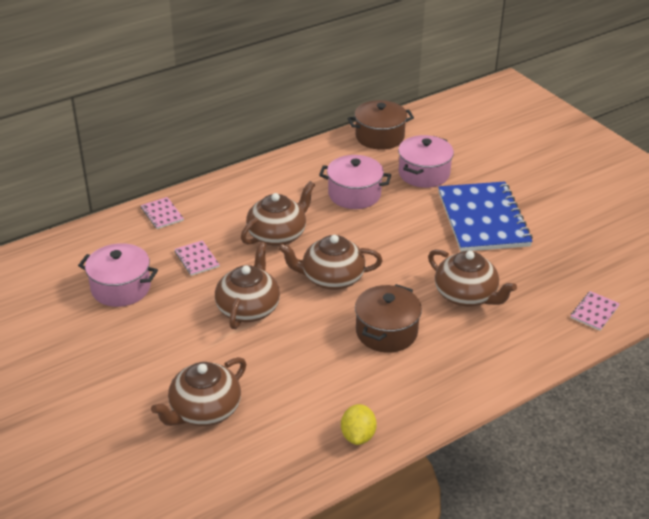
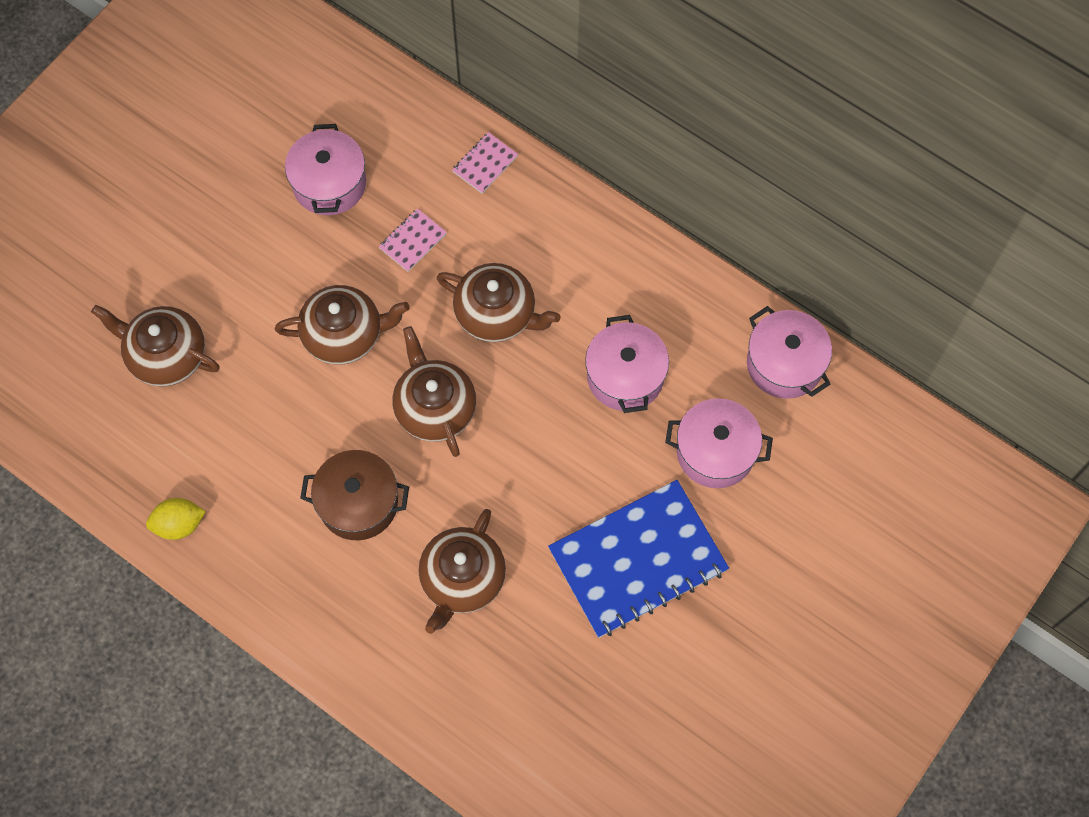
camera: 70 degrees right, 30 degrees up
(379, 137) = (784, 364): brown pot -> pink pot
(594, 312) = (489, 749): pink notebook -> none

